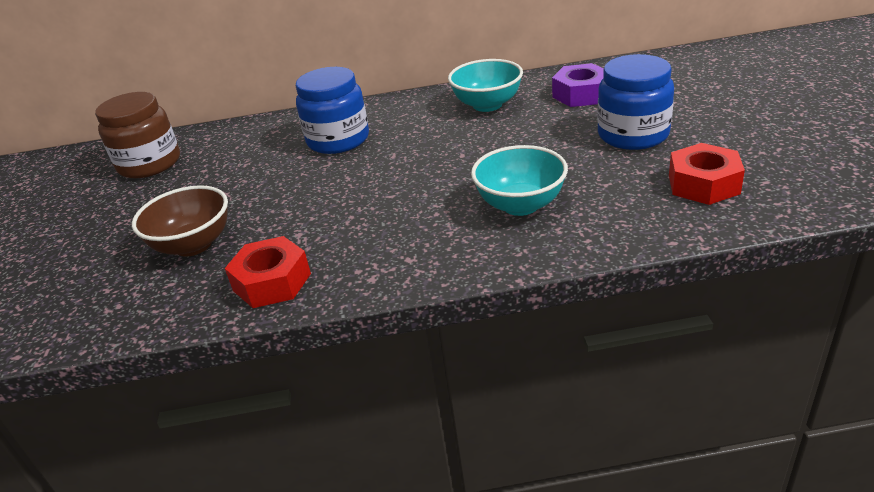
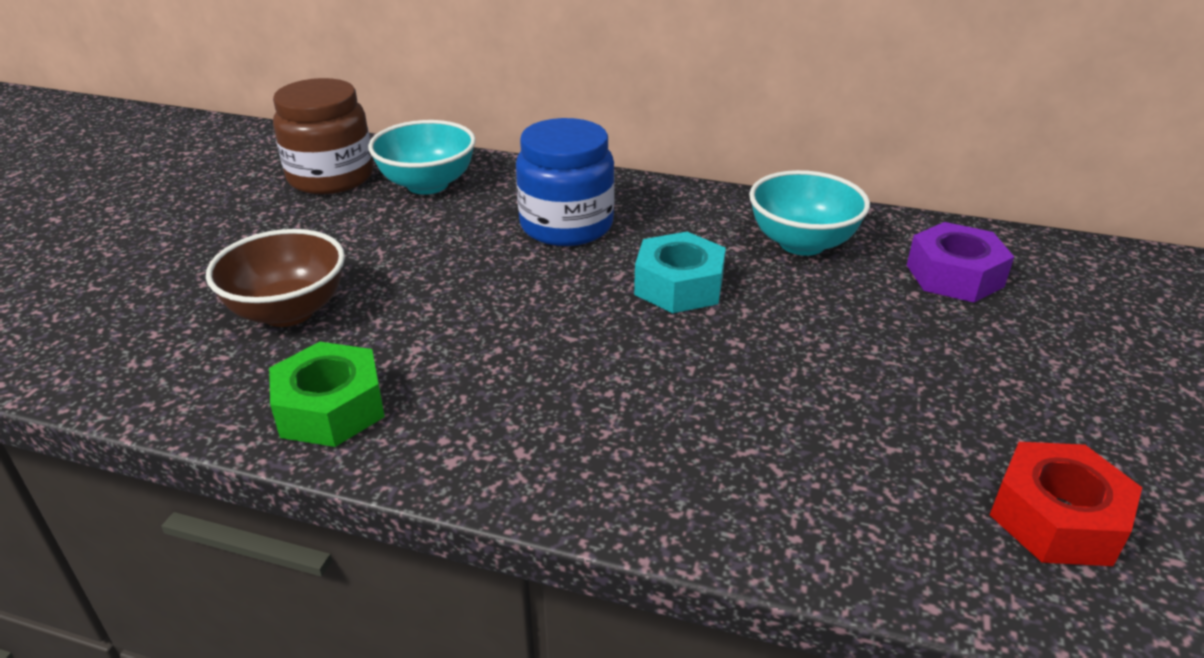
camera: 20 degrees right, 0 degrees up
(272, 282) = (331, 408): red nut -> green nut
(433, 149) = (679, 286): none -> turquoise nut
(520, 205) = (736, 429): turquoise bowl -> turquoise bowl (427, 184)
(633, 135) = (992, 377): blue jar -> none

